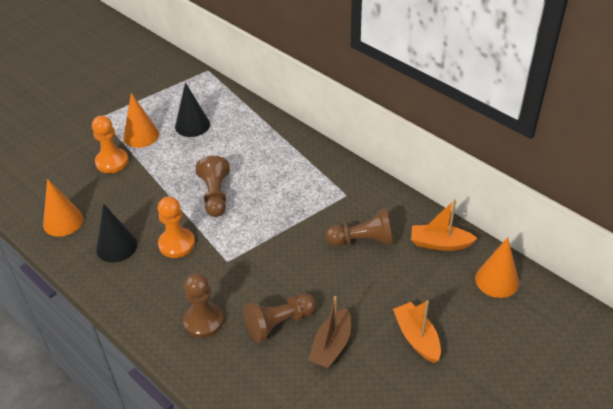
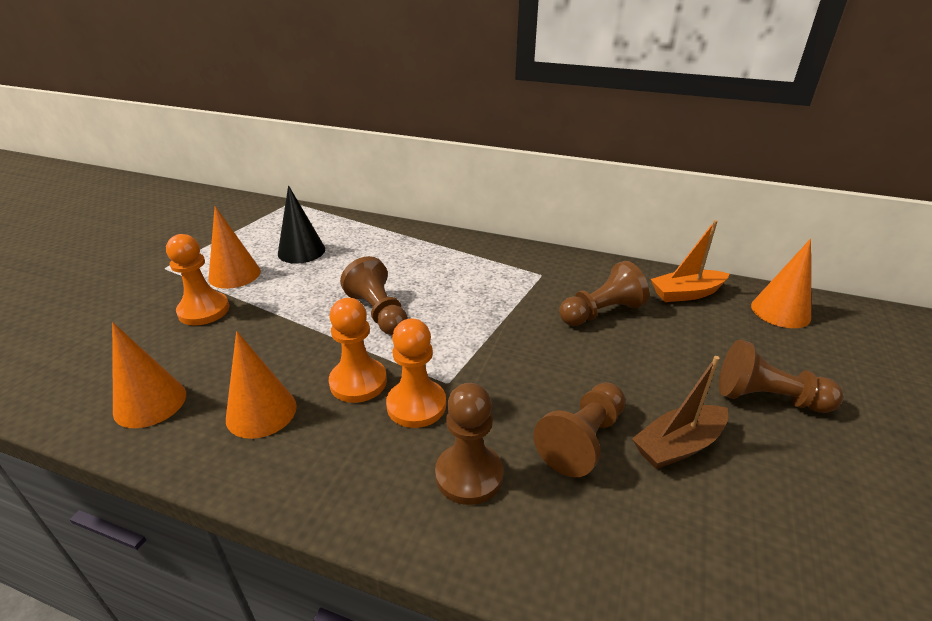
camera: 25 degrees left, 10 degrees down
(116, 246) = (261, 412): black cone -> orange cone
(200, 270) = (416, 405): none -> orange pawn
(331, 346) = (678, 445): brown boat -> brown boat turned 60 degrees clockwise
(416, 337) = (767, 398): orange boat -> brown pawn

